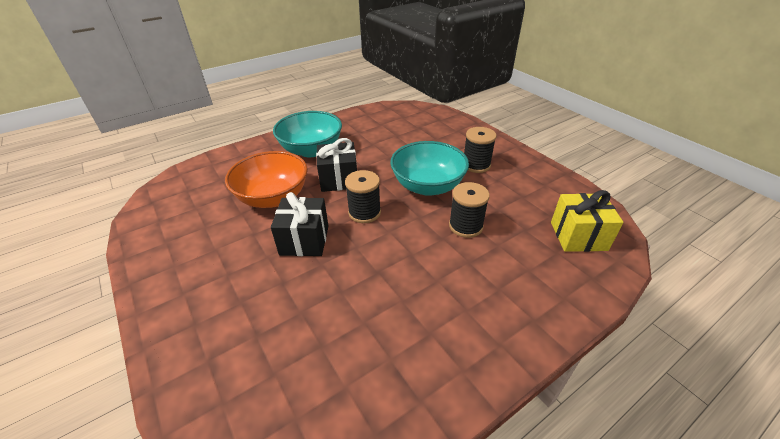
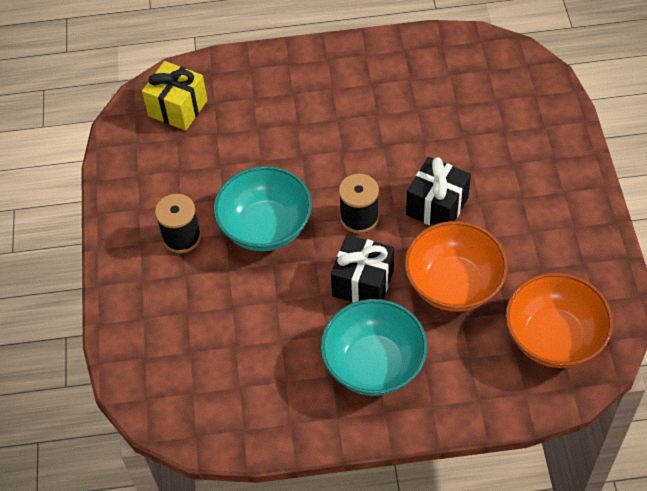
camera: 150 degrees left, 15 degrees up
(193, 192) = (553, 338): none -> orange bowl
(465, 226) = (269, 159): black spool -> none

